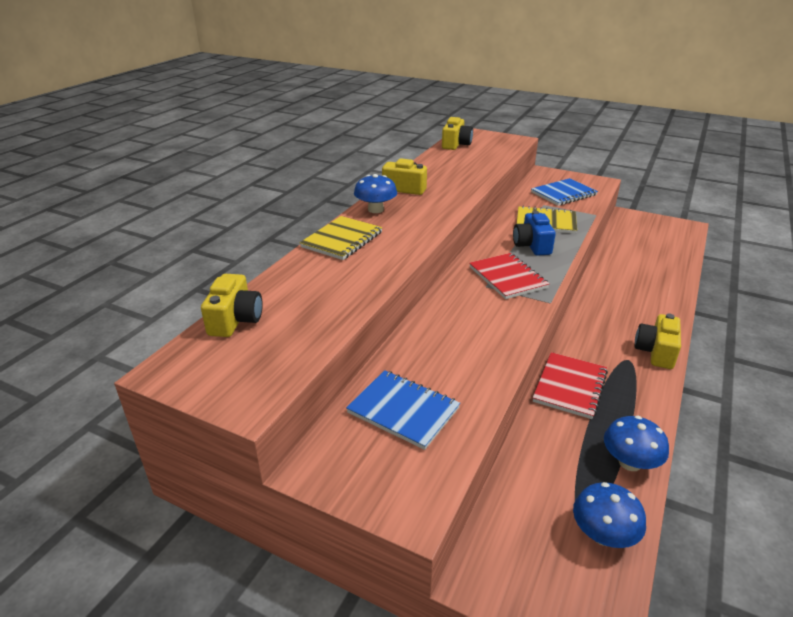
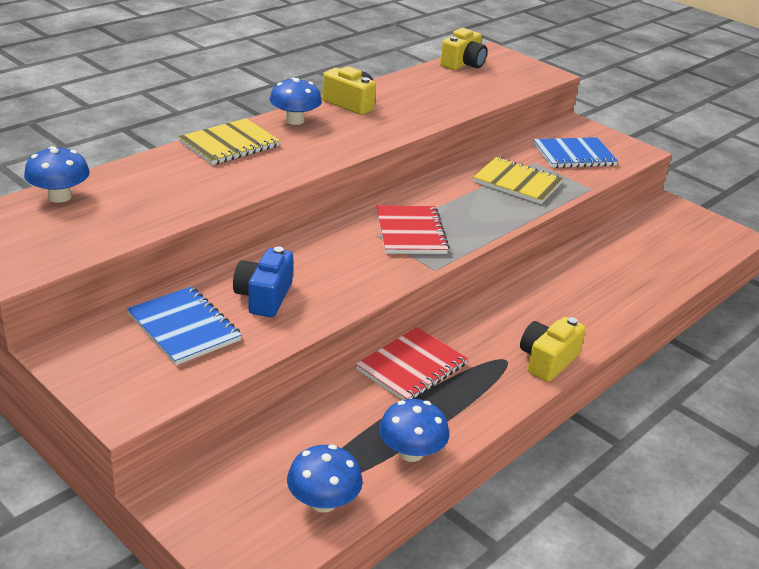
camera: 15 degrees right, 0 degrees up
(235, 320) = (60, 196): yellow camera -> blue mushroom
(532, 245) = (473, 205): blue camera -> blue camera (264, 297)

